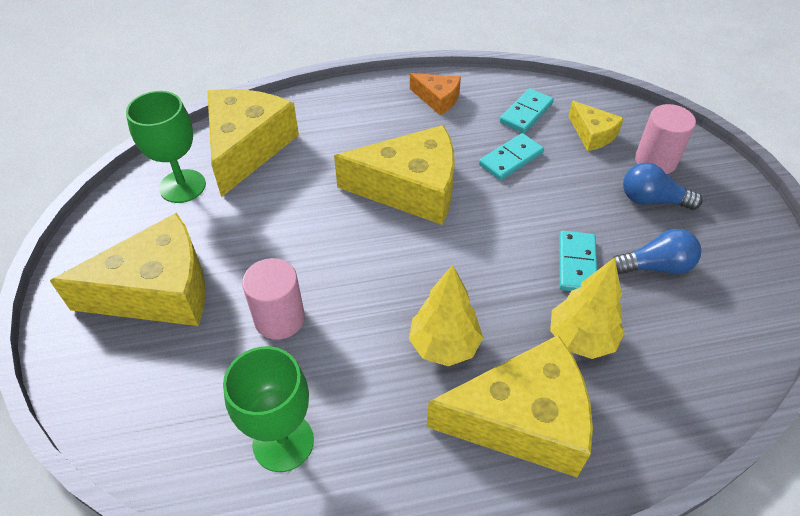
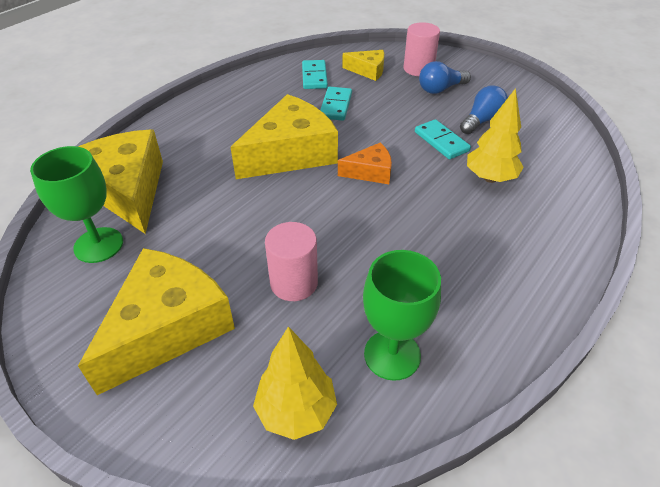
camera: 40 degrees left, 5 degrees down
(437, 99) = (245, 94): orange cheese -> orange cheese (370, 172)
(444, 345) = (422, 229): yellow tree -> yellow tree (296, 411)
(522, 420) = (512, 239): yellow cheese -> none

